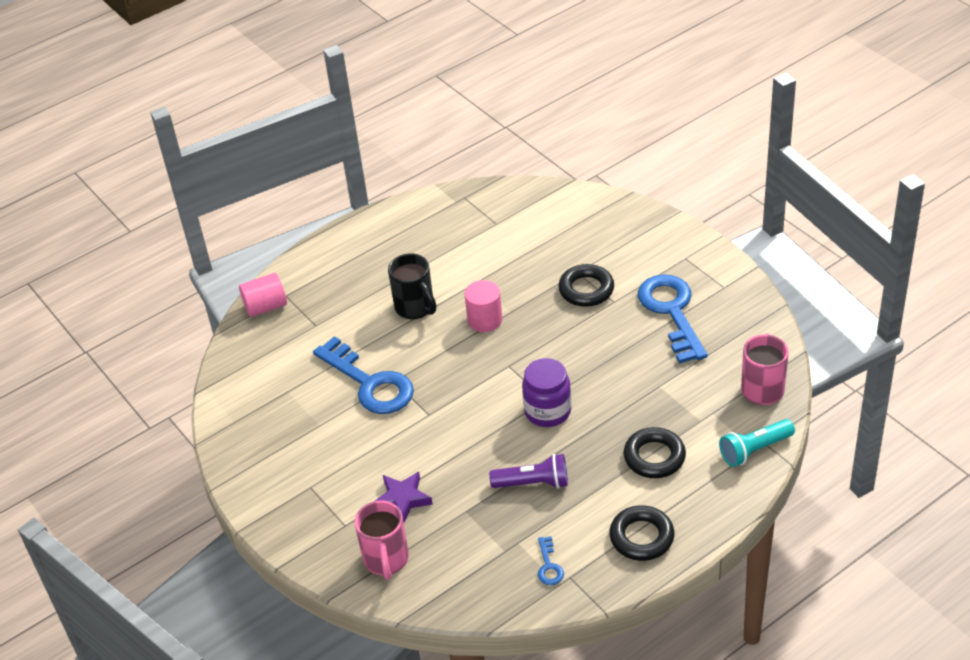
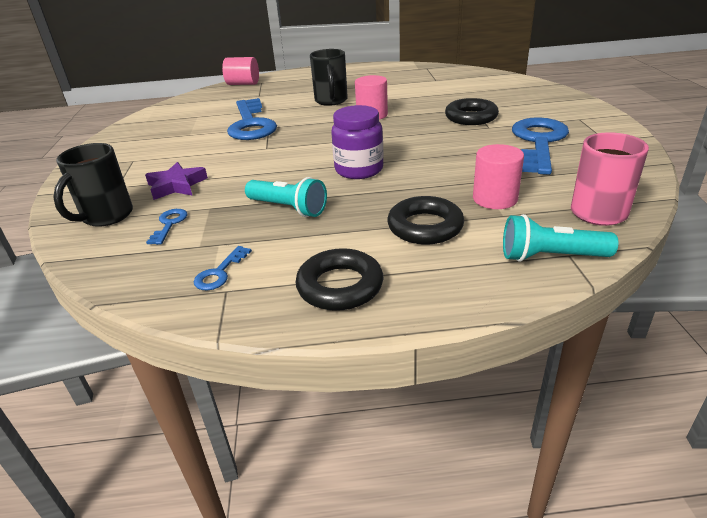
camera: 30 degrees right, 10 degrees down
(386, 560) = (106, 216): pink mug -> black mug
(453, 542) = (169, 224): none -> blue key
(533, 483) = (288, 208): purple flashlight -> turquoise flashlight
(683, 404) = (495, 199): none -> pink cylinder

